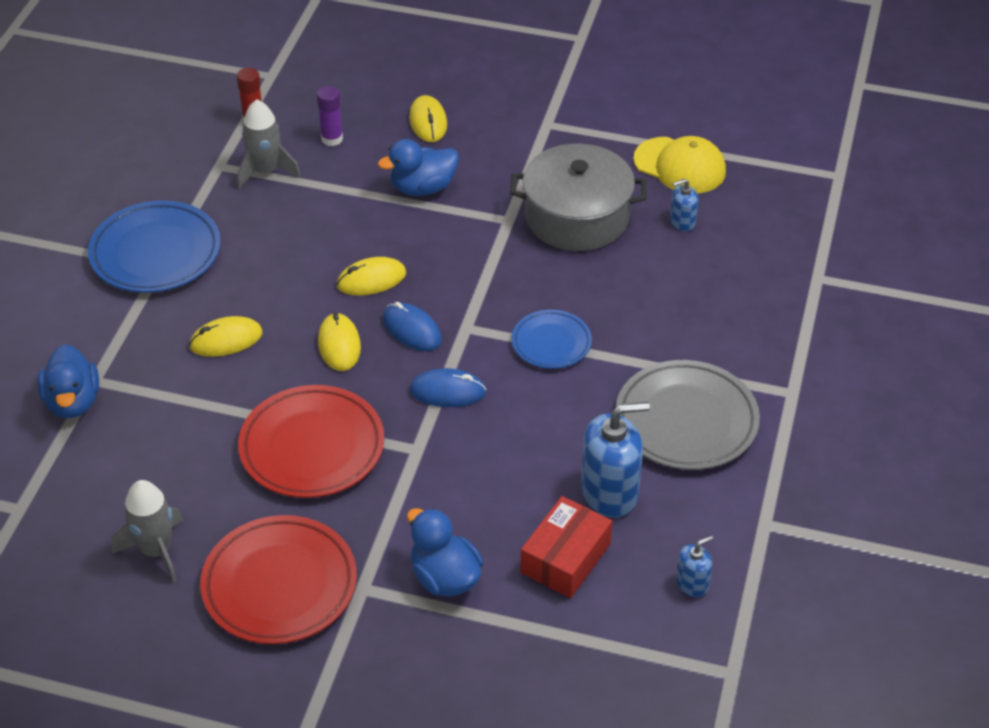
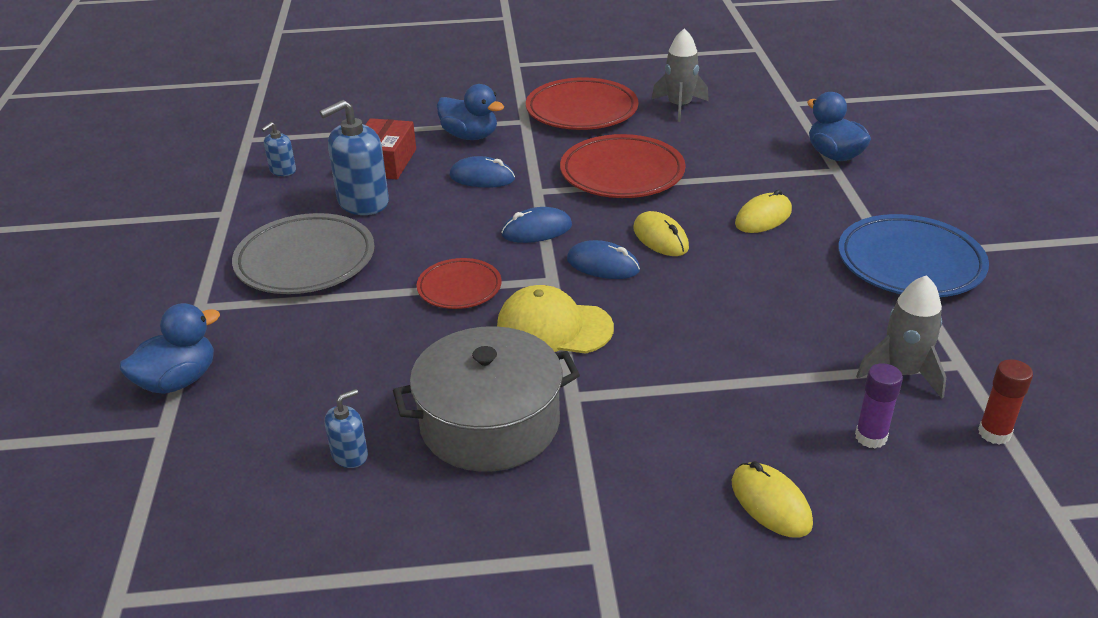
camera: 160 degrees right, 10 degrees down
(371, 280) = (677, 295): yellow mouse -> none
(423, 188) = (702, 406): blue duck -> blue duck (178, 381)
(465, 491) = (482, 177): none -> blue mouse
(551, 343) = (459, 288): blue plate -> red plate
(680, 166) = (371, 541): yellow cap -> yellow cap (554, 327)

